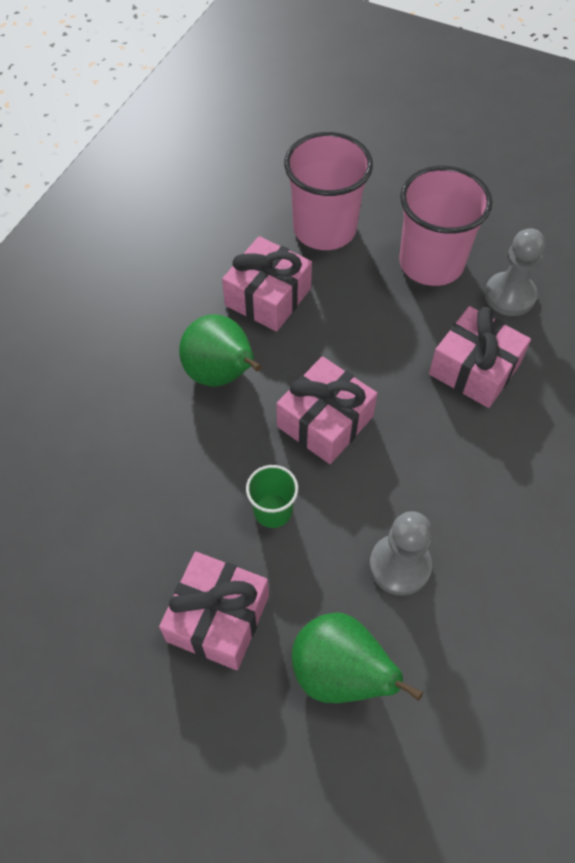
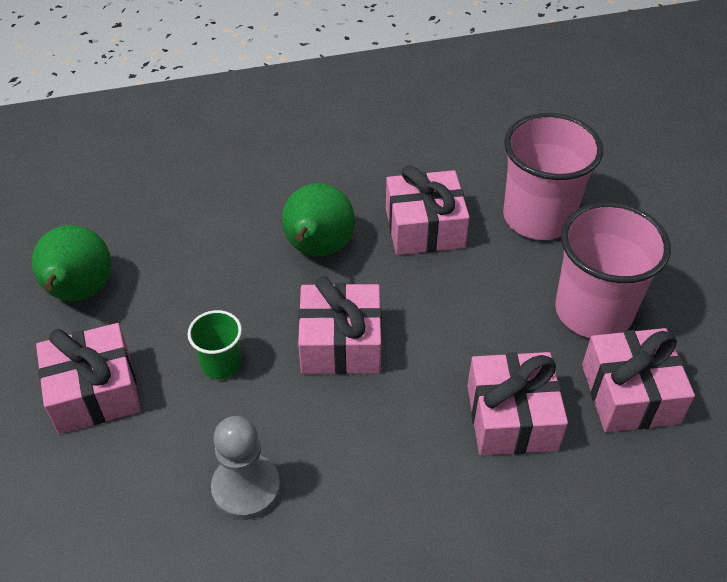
camera: 50 degrees right, 10 degrees down
(340, 673) = (107, 507): green pear -> green pear (79, 293)
(509, 296) = (629, 394): grey pawn -> pink gift

